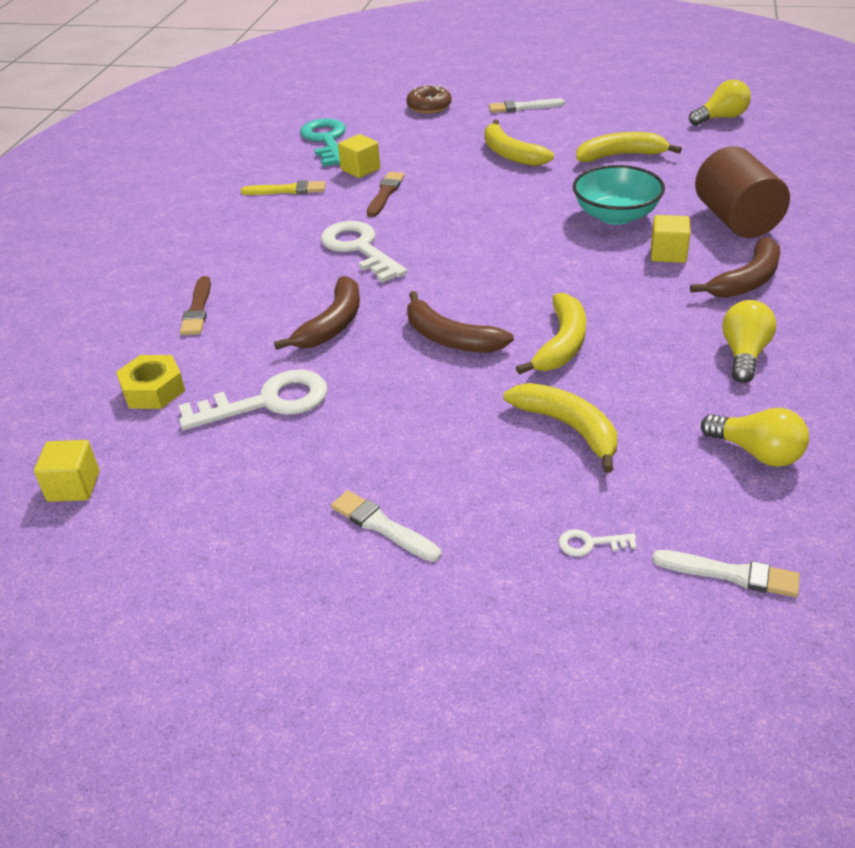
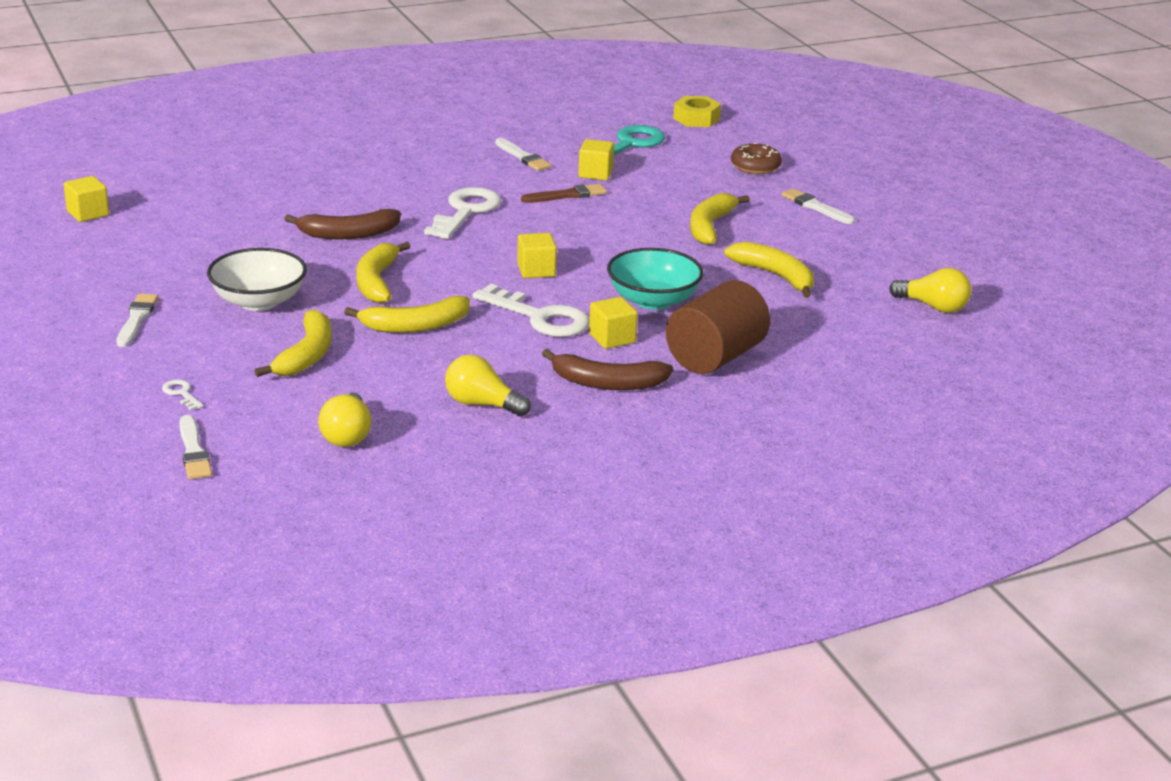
camera: 50 degrees right, 10 degrees down
(153, 390) = (206, 201): yellow nut -> yellow nut (696, 119)
(197, 309) = (315, 182): brown brush -> none
(267, 402) = (230, 242): white key -> white key (539, 317)
(287, 190) = (523, 157): yellow brush -> white brush
(422, 423) = (259, 301): none -> white bowl
(450, 338) = (377, 281): brown banana -> yellow banana
(511, 250) = (536, 270): none -> yellow cube
(744, 354) = (482, 404): yellow light bulb -> yellow light bulb turned 135 degrees counterclockwise

